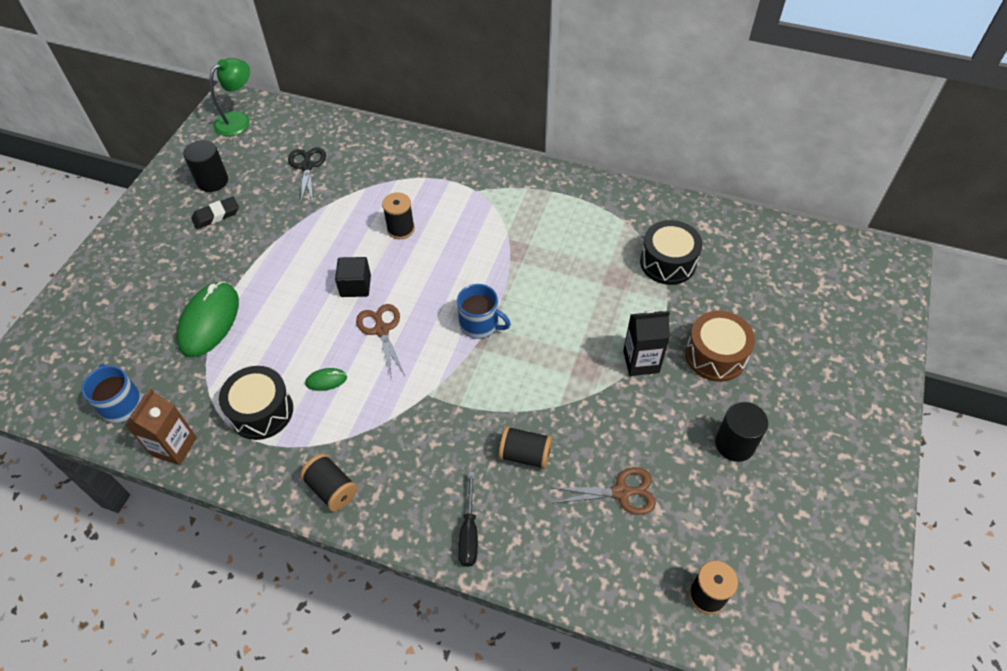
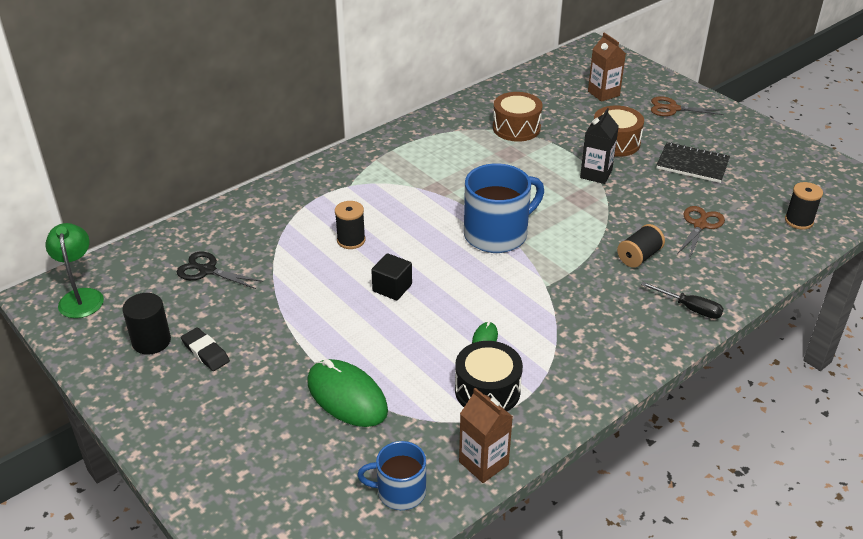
camera: 60 degrees left, 15 degrees down
(216, 215) = (205, 352): black eraser -> black eraser turned 45 degrees counterclockwise
(332, 489) = (601, 370): black spool -> none
(381, 330) = (456, 289): brown scissors -> brown scissors (673, 109)
(480, 324) = (497, 234): blue mug -> blue mug, size x1.72
(668, 262) = (516, 128): black drum -> brown drum
(734, 444) = (692, 164): black cylinder -> black notebook
(804, 307) = (603, 93): none -> brown carton

